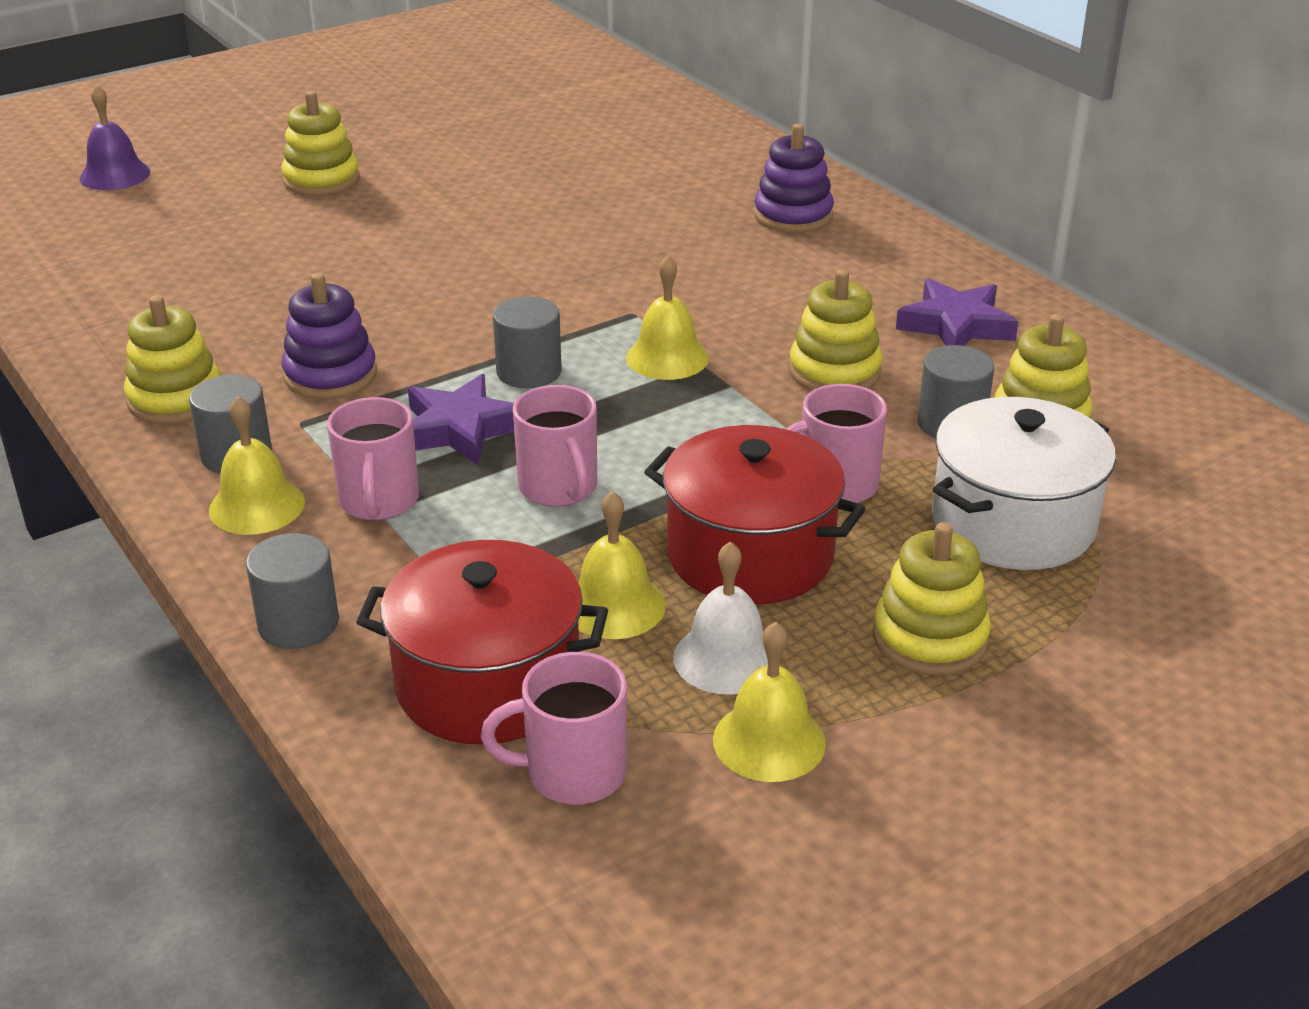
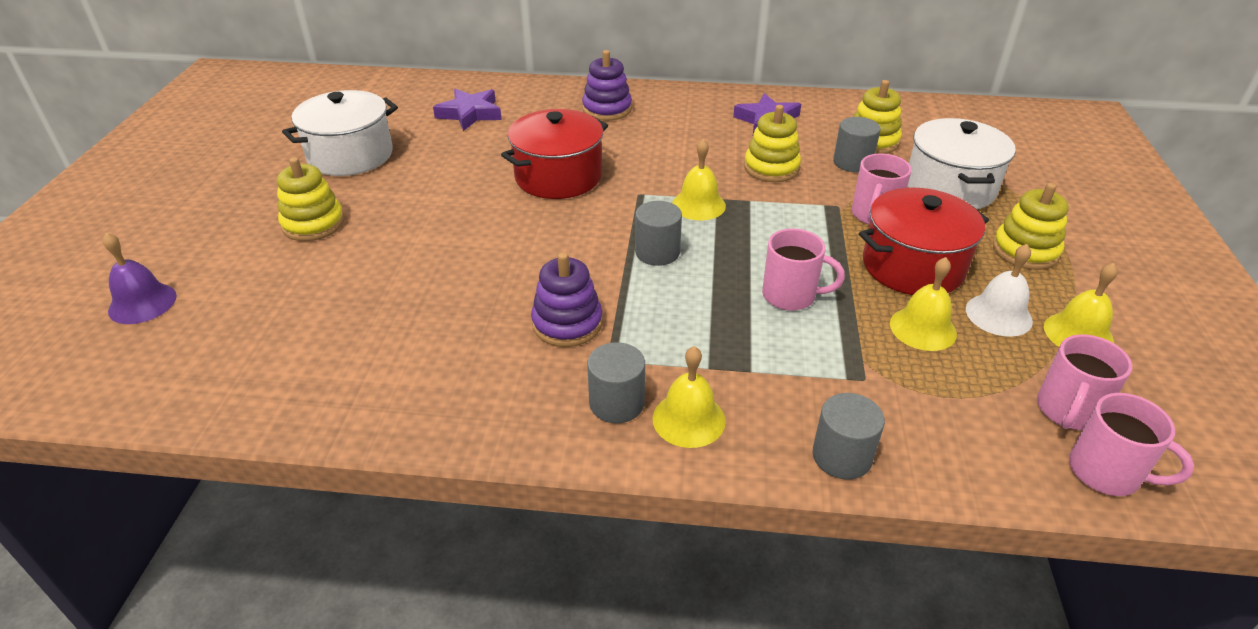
camera: 50 degrees left, 5 degrees up
(176, 399) = (511, 402): yellow stacking toy -> none
(379, 501) = (737, 366): pink mug -> pink mug (1106, 473)
(460, 429) = (690, 302): purple star -> purple star (470, 114)
(462, 137) = (350, 155): none -> white pot
(488, 683) = (963, 405): red pot -> red pot (558, 177)

